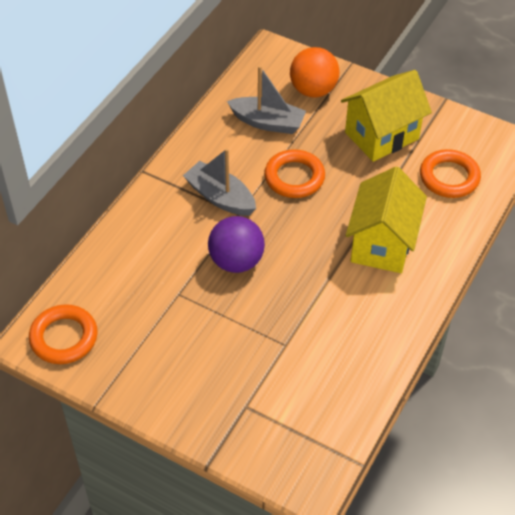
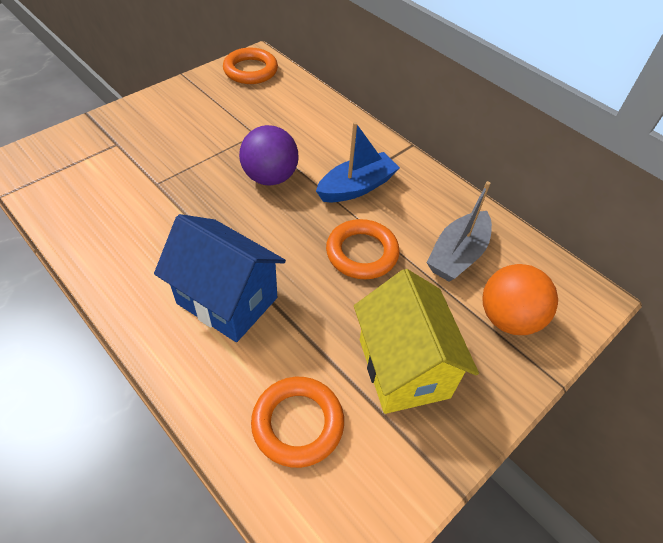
camera: 105 degrees right, 0 degrees up
(220, 197) = (356, 187): grey boat -> blue boat
(382, 244) = (227, 300): yellow house -> blue house

